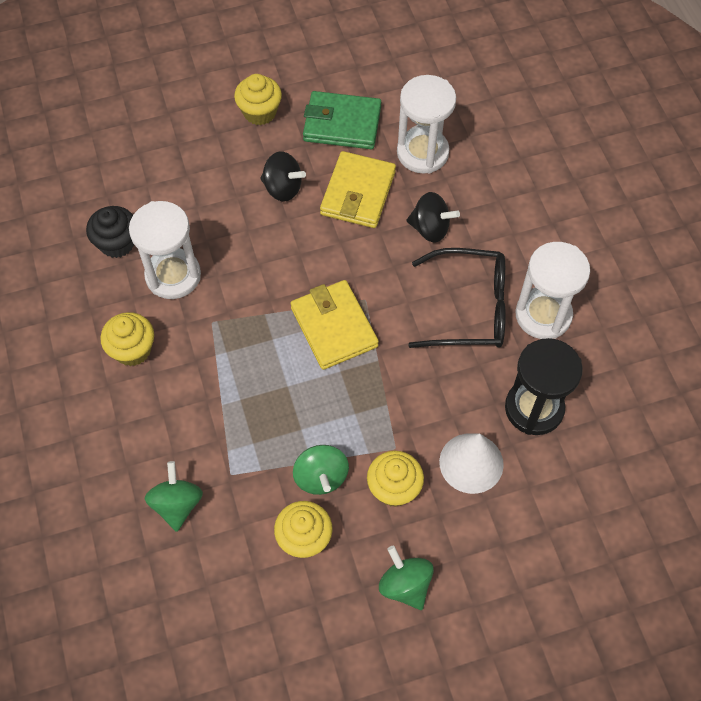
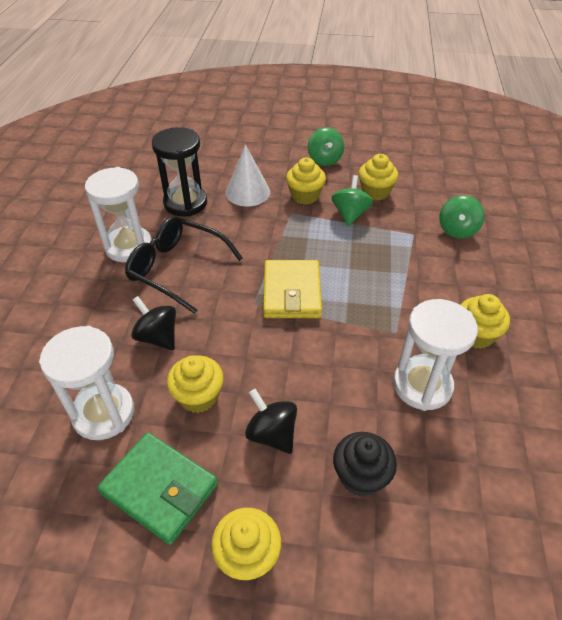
camera: 155 degrees left, 15 degrees down
(117, 243) = (477, 443): black cupcake -> black cupcake (361, 476)
(358, 193) = (198, 396): yellow wallet -> yellow cupcake

